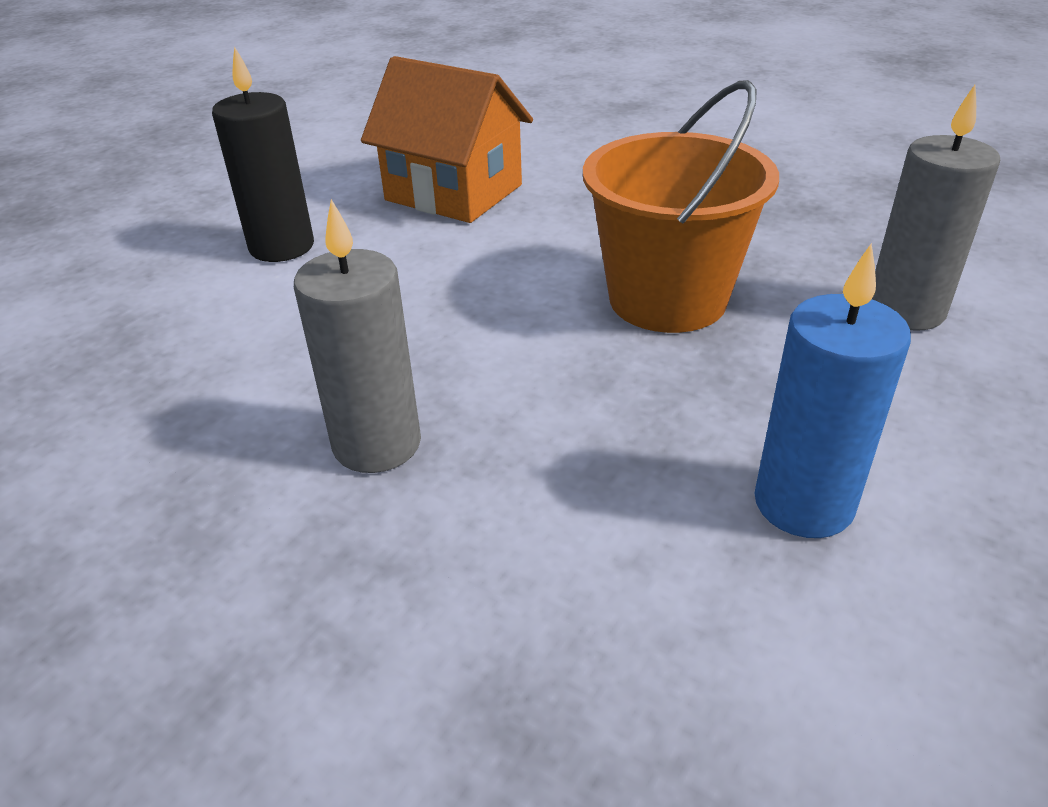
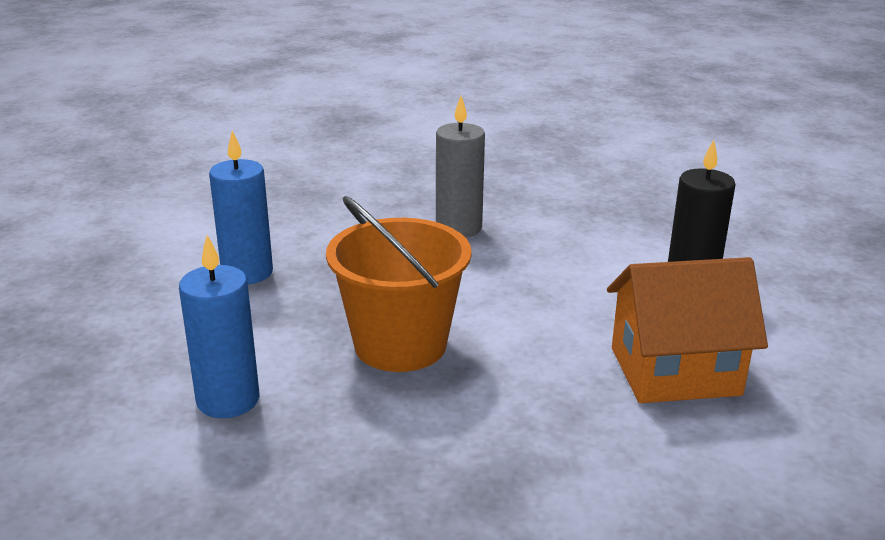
camera: 140 degrees right, 10 degrees down
(905, 311) = (228, 400): grey candle -> blue candle

